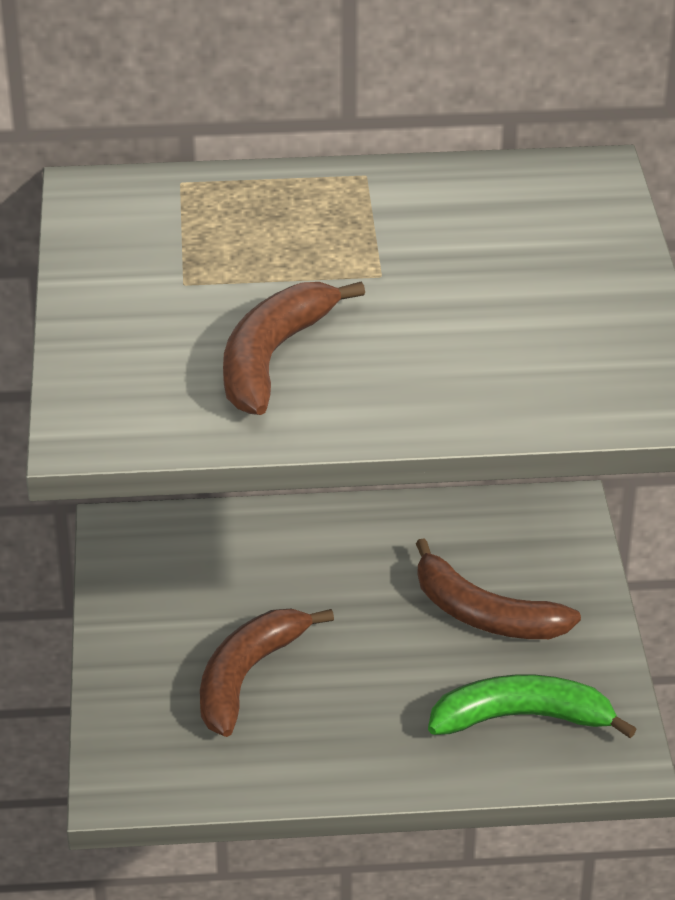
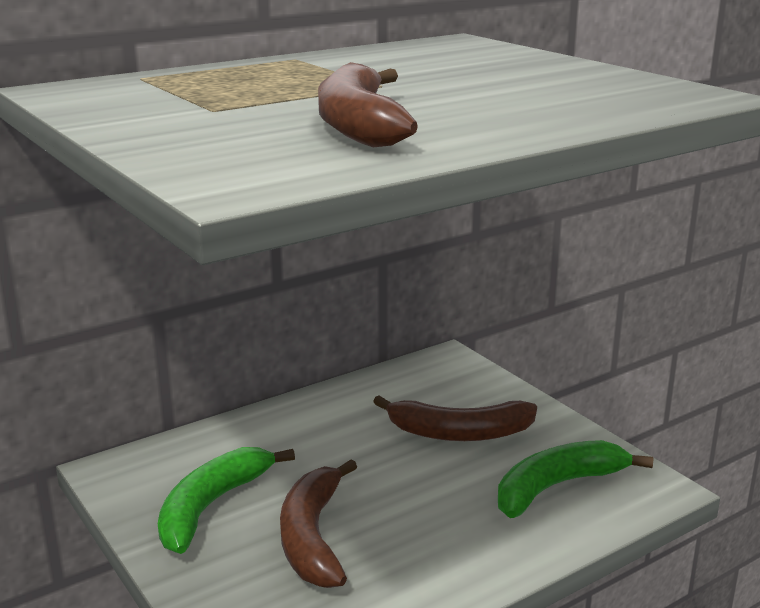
camera: 30 degrees left, 15 degrees down
(181, 607) = (211, 506): none -> green banana

